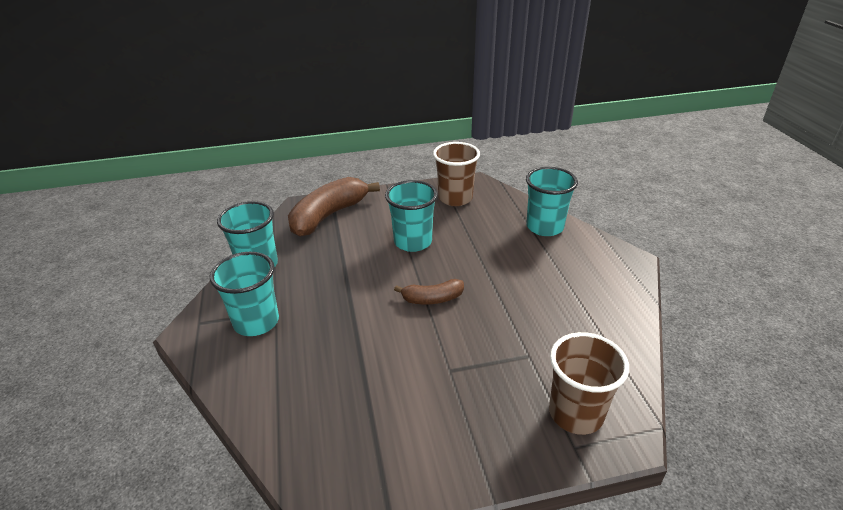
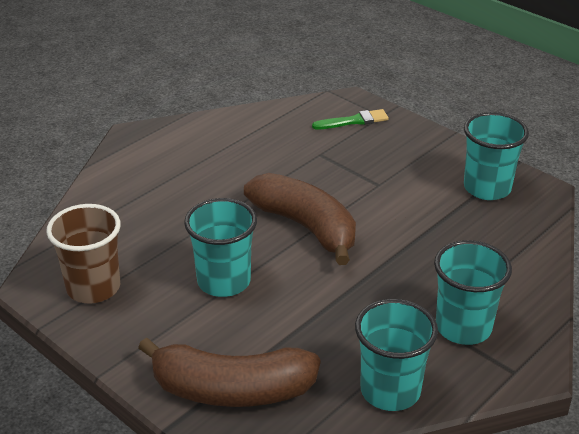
camera: 125 degrees left, 0 degrees up
(432, 299) = (306, 227): brown banana -> brown banana, size x1.89
(544, 227) = (112, 198): turquoise cup -> turquoise cup (487, 188)
(576, 413) = (353, 121): brown cup -> green brush

